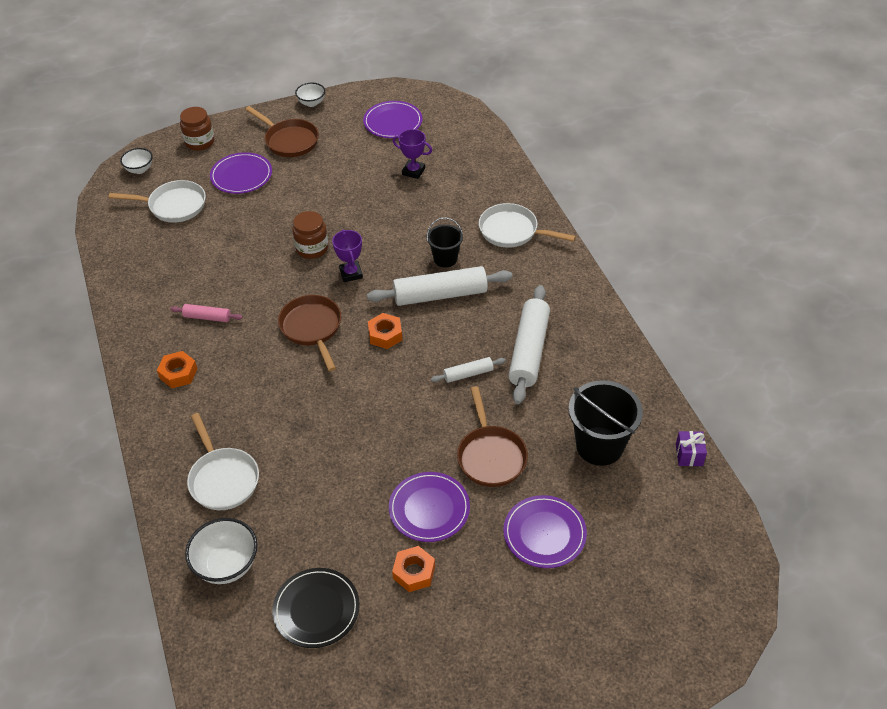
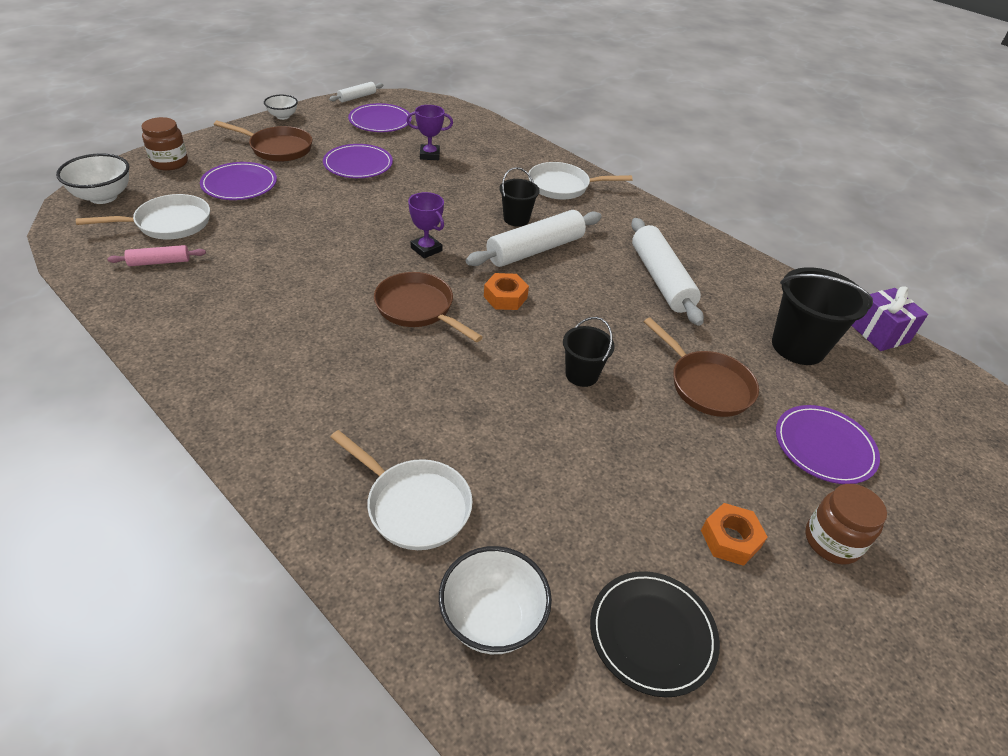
camera: 30 degrees left, 5 degrees down
(139, 169) = (103, 197): white bowl -> white bowl, size x1.62
(178, 373) = (275, 395): orange nut -> none
(207, 317) = (278, 325): pink rolling pin -> pink rolling pin (159, 262)
(312, 248) = (366, 235): brown jar -> brown jar (832, 541)
(398, 419) = (581, 375): none -> black bucket
(429, 509) = (688, 460): purple plate -> purple plate (358, 164)
(468, 374) = (620, 313): white rolling pin -> white rolling pin (357, 97)
(689, 455) = (879, 333): purple gift -> purple gift, size x1.53

